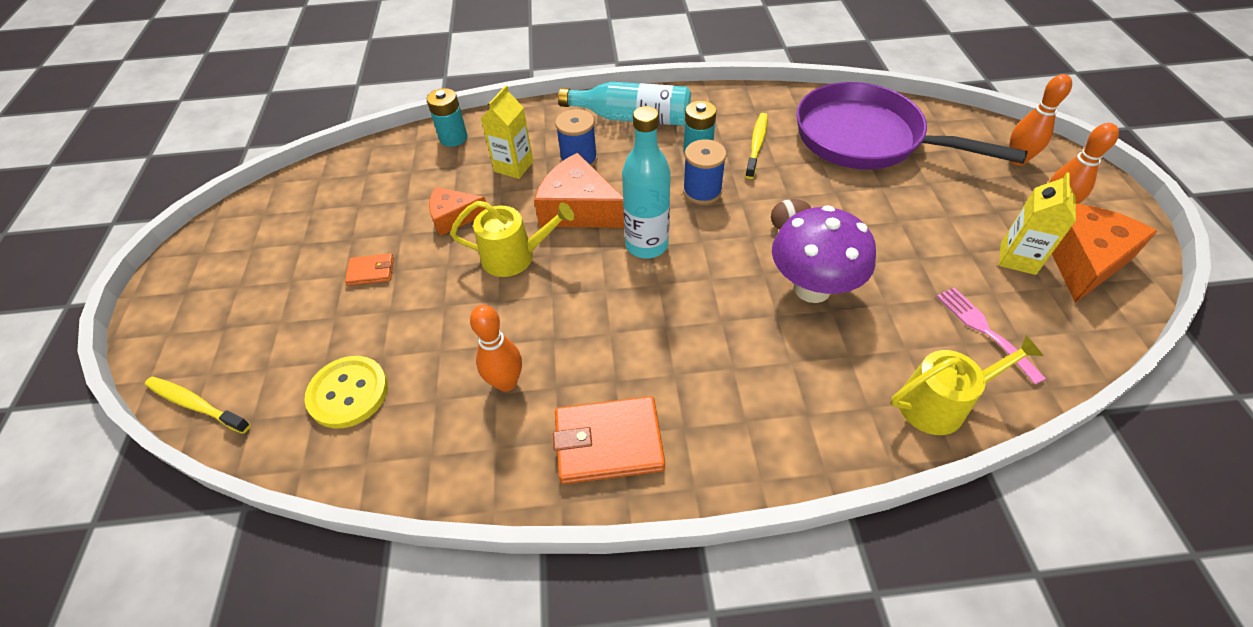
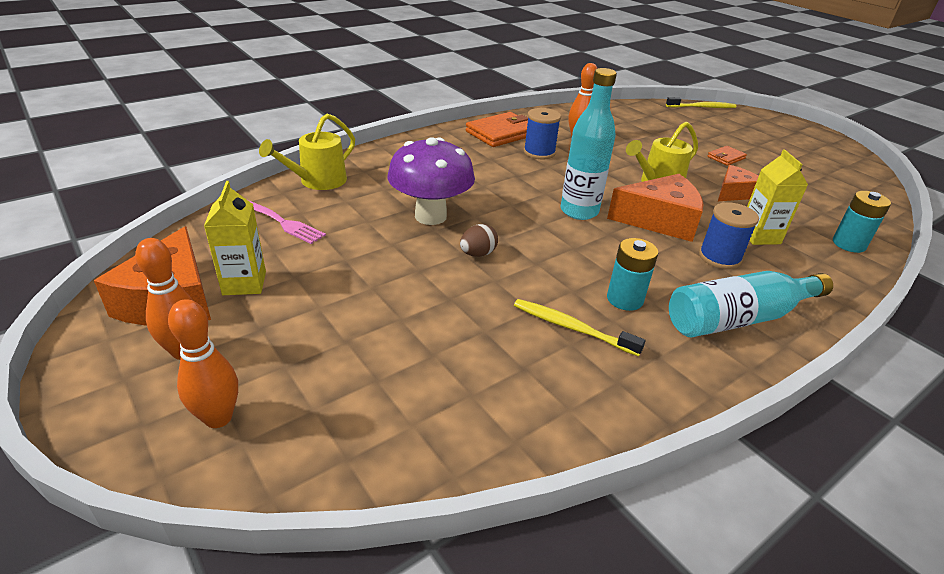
camera: 145 degrees right, 15 degrees down
(348, 393) = (646, 122): yellow button -> none
(702, 191) = (579, 261): blue spool -> blue spool (539, 152)
(756, 145) = (572, 328): yellow toothbrush -> yellow toothbrush turned 135 degrees clockwise
(866, 138) = (445, 383): purple pan -> none

